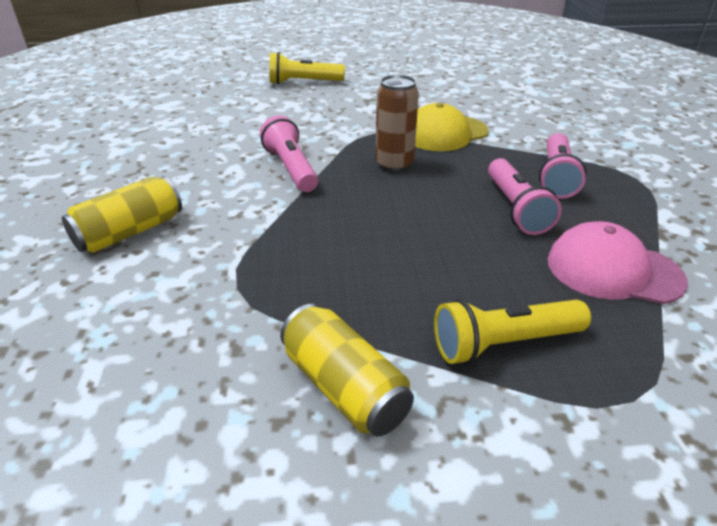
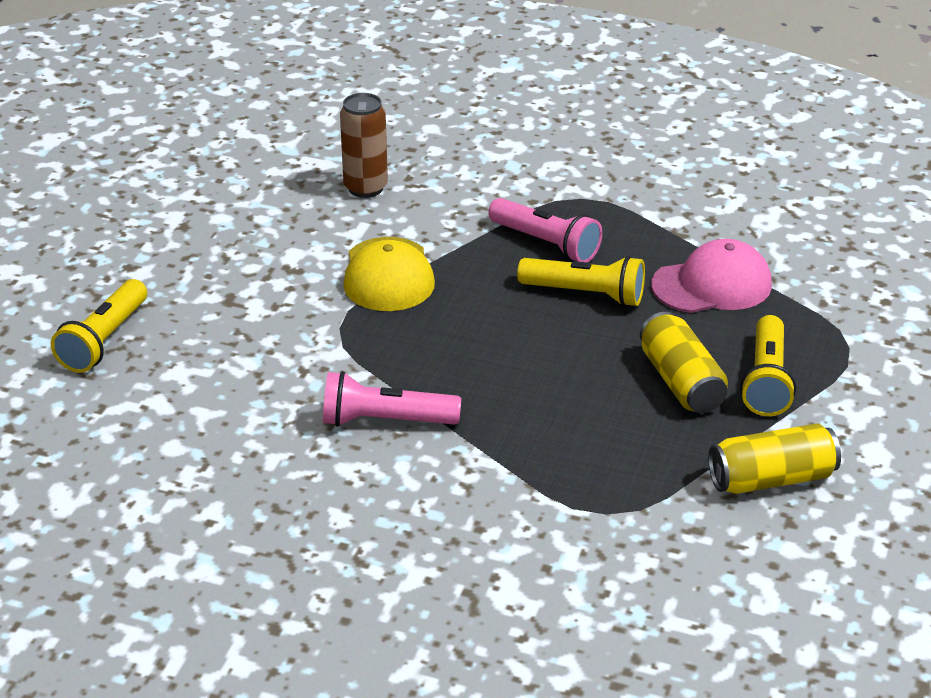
camera: 65 degrees left, 0 degrees up
(130, 232) = (449, 578): yellow can -> yellow can (681, 382)
(394, 165) = (437, 339): brown can -> brown can (365, 188)
(515, 208) = (585, 294): pink flashlight -> yellow flashlight
(613, 270) = (712, 285): pink cap -> pink cap turned 150 degrees counterclockwise

